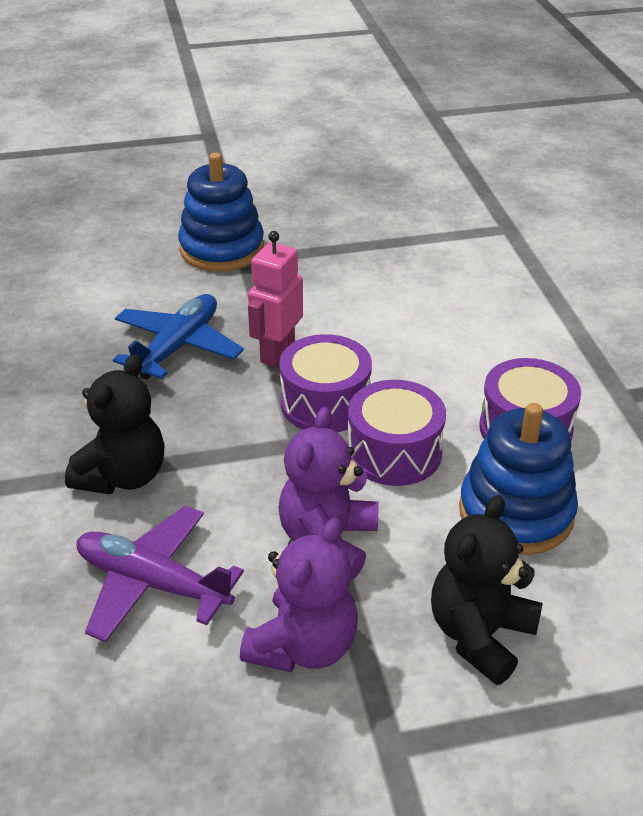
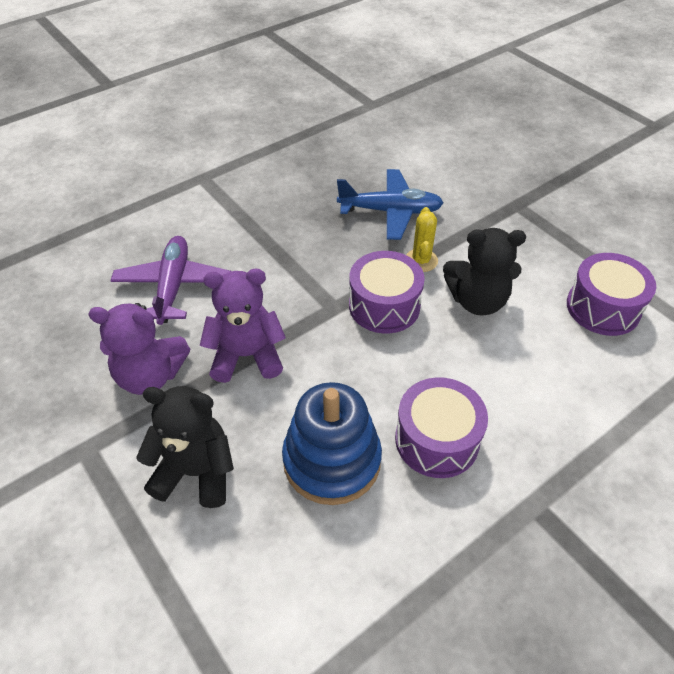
camera: 65 degrees right, 10 degrees up
(123, 476) = (254, 238): black teddy bear -> black teddy bear (477, 301)
(222, 249) = (517, 188): blue stacking toy -> none
(277, 353) = (421, 260): pink robot -> yellow cactus
(394, 452) = (356, 362): purple drum -> purple drum (603, 308)

